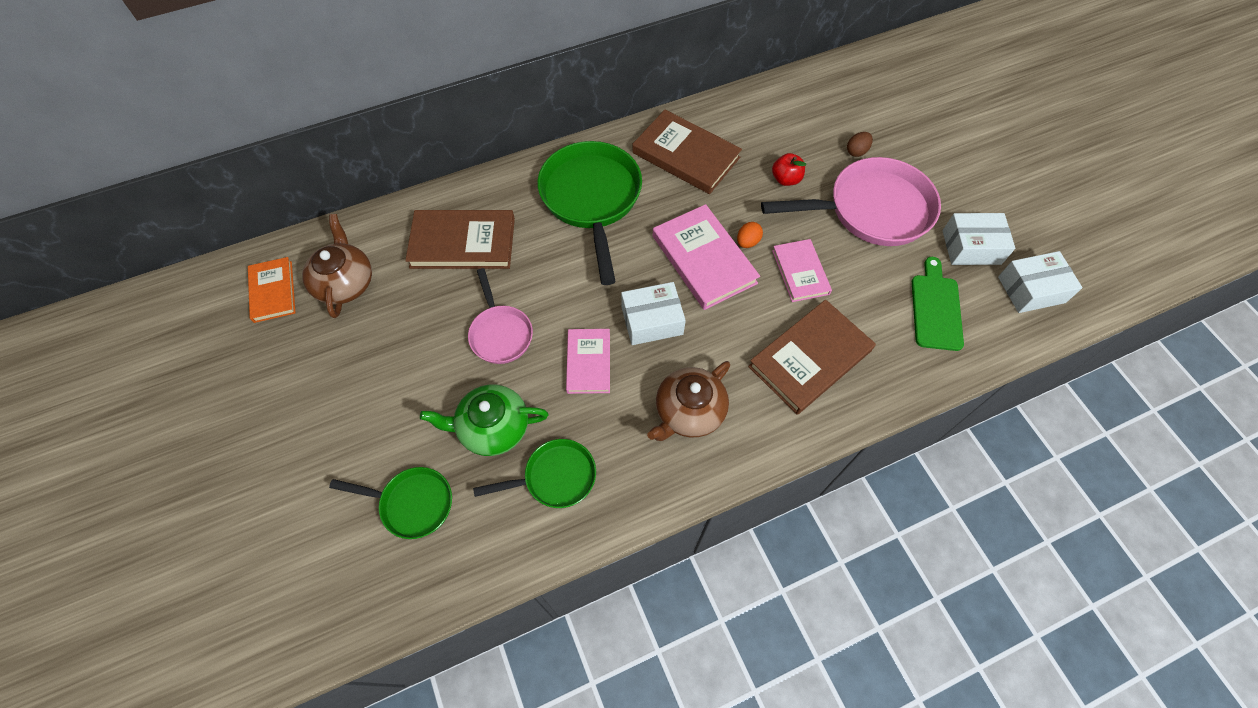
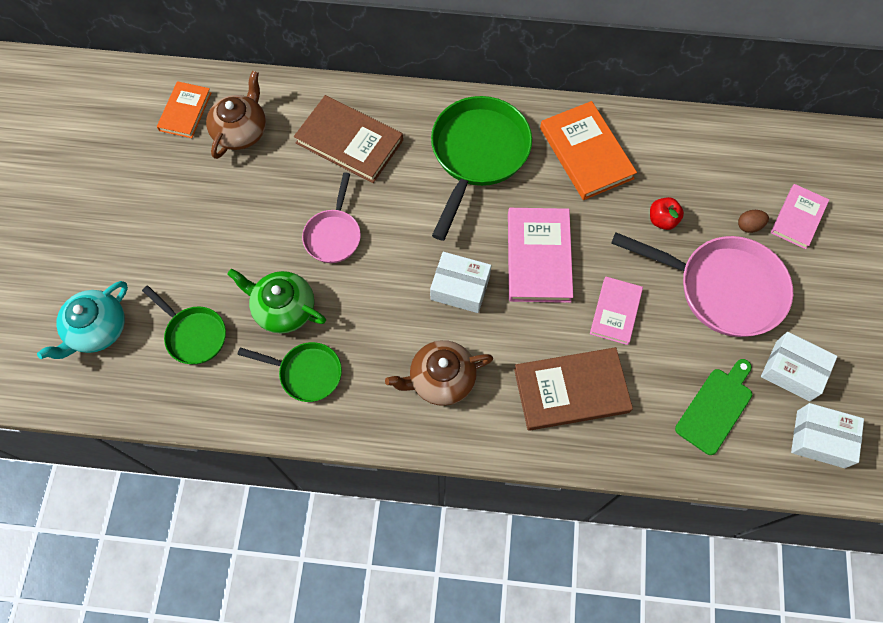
camera: 30 degrees right, 5 degrees up
(298, 557) = (97, 329): none -> turquoise teapot
(588, 362) = (387, 295): pink book -> pink book (798, 218)
(686, 155) = (586, 153): brown book -> orange book
(747, 242) = (587, 261): orange egg -> none

